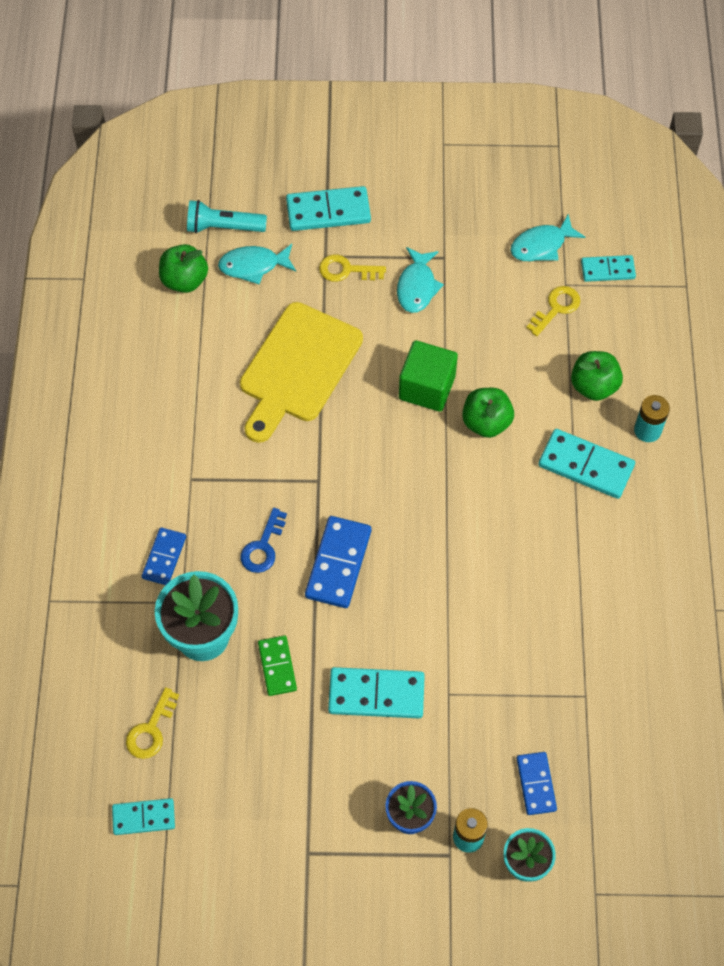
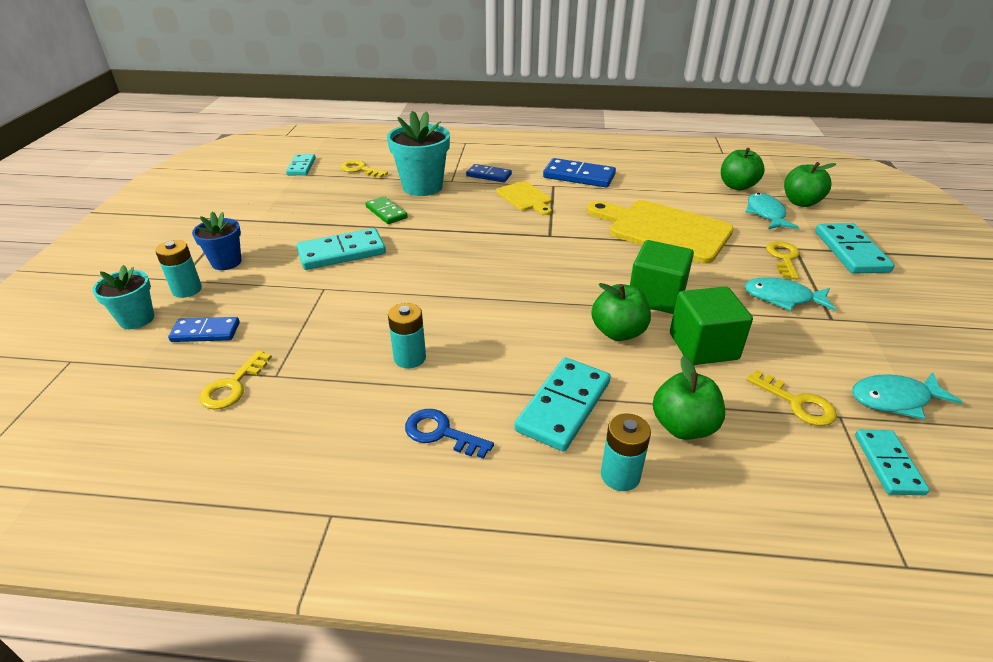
camera: 95 degrees right, 25 degrees down
(223, 227) = (801, 202): turquoise flashlight -> green apple
(228, 509) = (525, 198): none -> yellow cutting board
(263, 547) = (490, 210): blue key -> blue key (441, 433)
(277, 666) = (386, 212): green domino -> green domino turned 60 degrees clockwise
(338, 564) = (468, 241): blue domino -> blue domino (579, 176)
(376, 695) = (342, 252): turquoise domino -> turquoise domino turned 60 degrees clockwise
(496, 359) = (703, 346): none -> green cube
(541, 245) = (895, 399): turquoise fish -> turquoise fish turned 75 degrees counterclockwise
(546, 589) = (410, 358): none -> turquoise battery
(604, 727) = (232, 386): none -> yellow key

